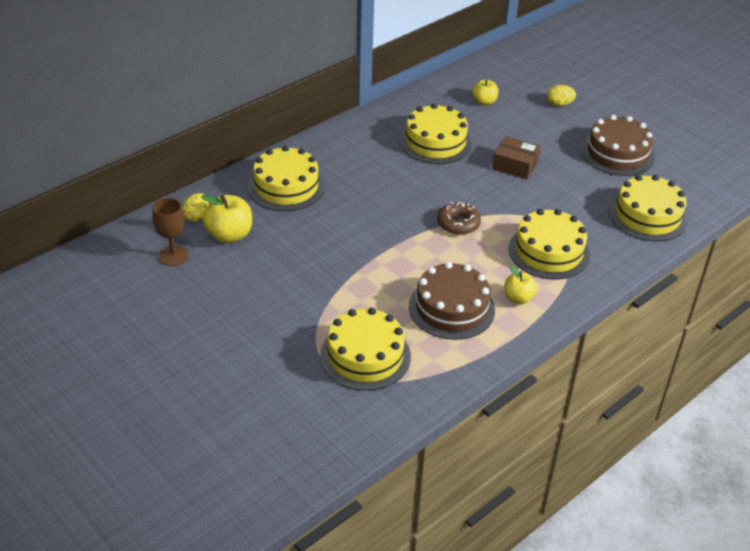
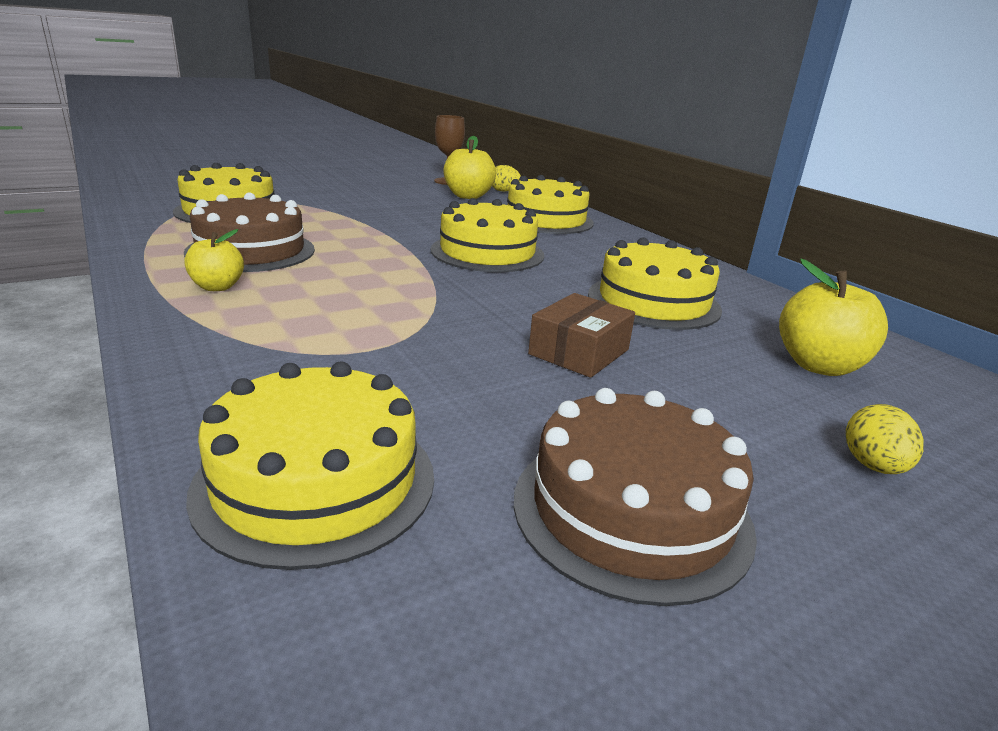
camera: 100 degrees right, 15 degrees down
(458, 223) = (424, 281): brown donut -> none
(484, 102) = (819, 365): yellow apple -> yellow apple, size x1.59
(549, 251) = (299, 329): yellow cake -> yellow cake (487, 252)

